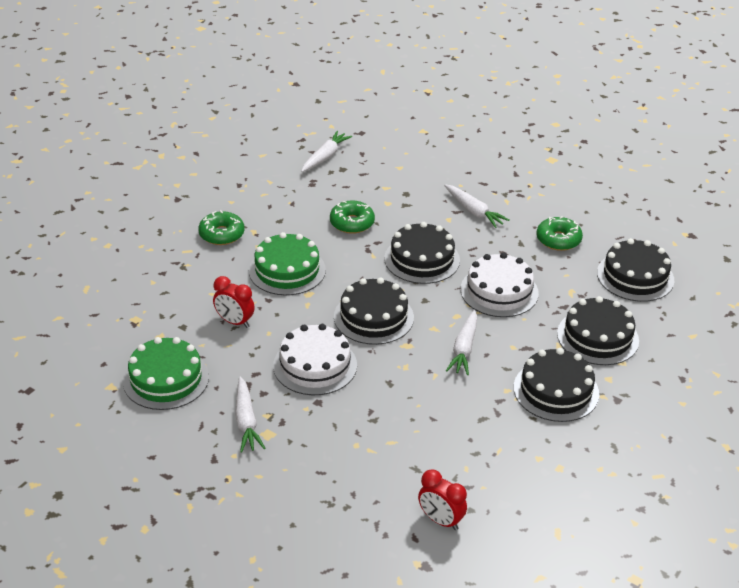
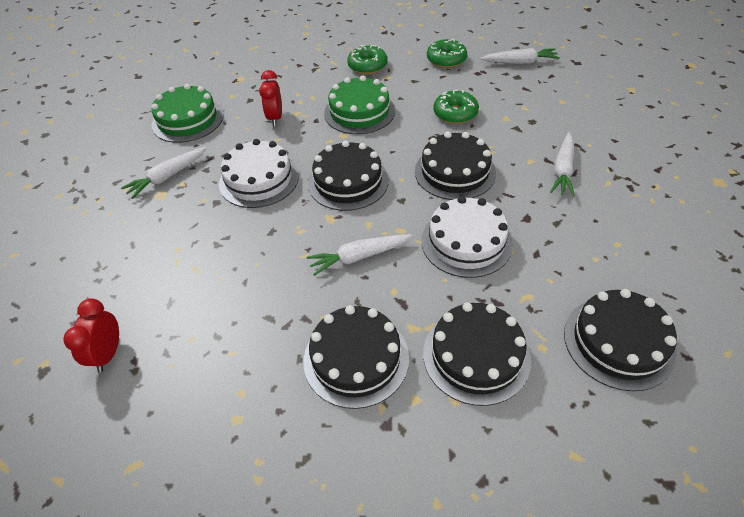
camera: 60 degrees right, 10 degrees up
(558, 240) = (598, 247): green donut -> green donut (446, 60)

